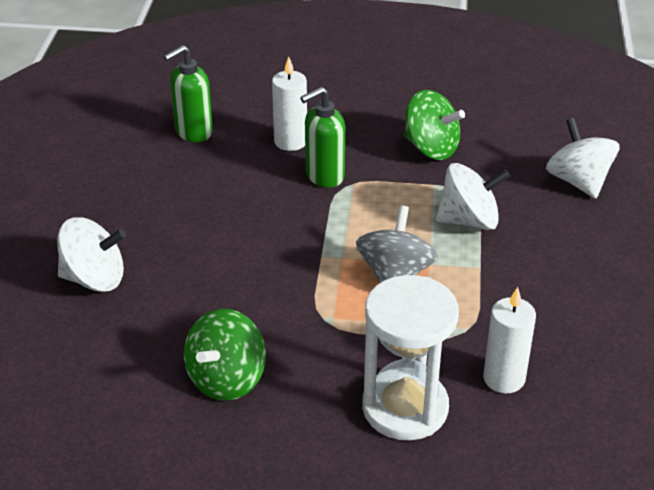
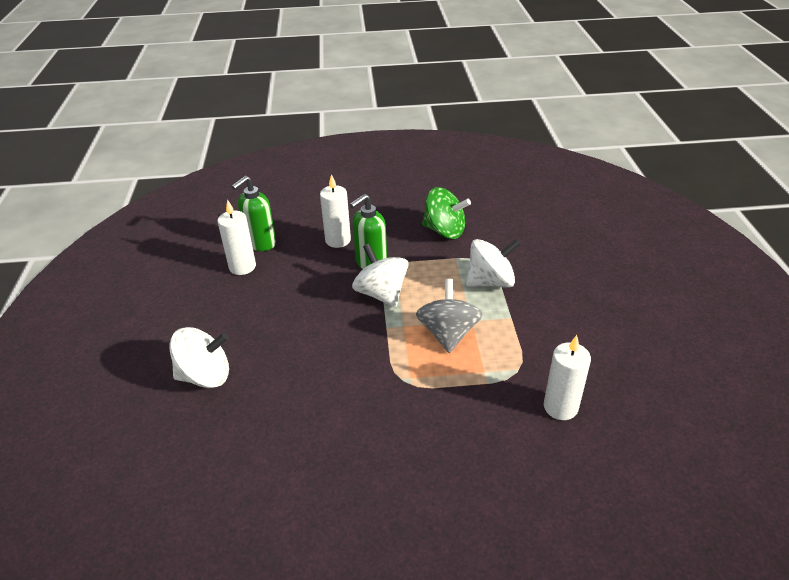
camera: 10 degrees left, 0 degrees up
(164, 158) = (242, 267): none -> white candle
(226, 379) = (337, 447): green spinning top -> none
(405, 408) = (491, 447): white hourglass -> none
(578, 181) = (559, 240): white spinning top -> white spinning top (381, 294)

